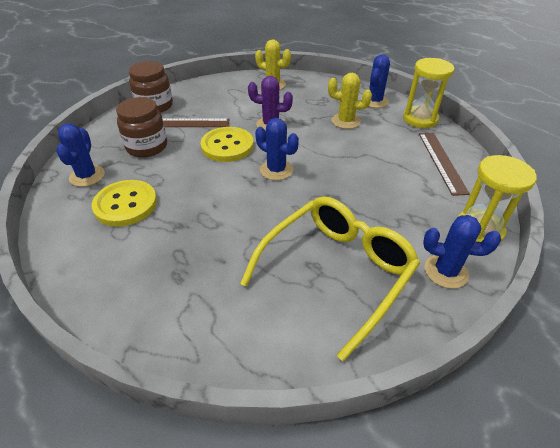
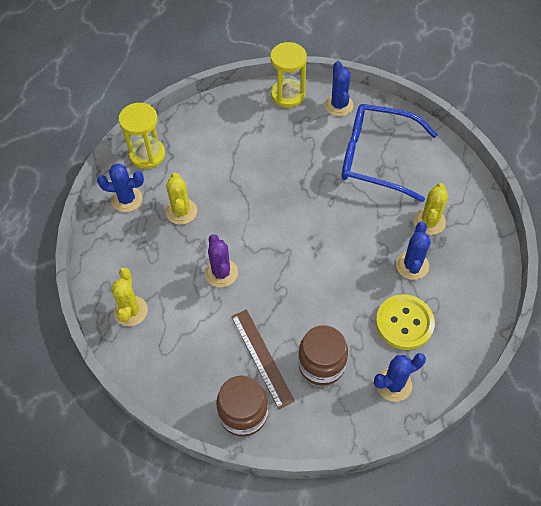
camera: 115 degrees left, 15 degrees up
(210, 279) = (429, 222): none -> yellow cactus
(227, 146) = (279, 292): yellow button -> none
(276, 170) = (292, 235): blue cactus -> blue cactus (412, 265)
(336, 272) = (376, 158): yellow glasses -> blue glasses
(441, 162) = (214, 127): brown ruler -> none

